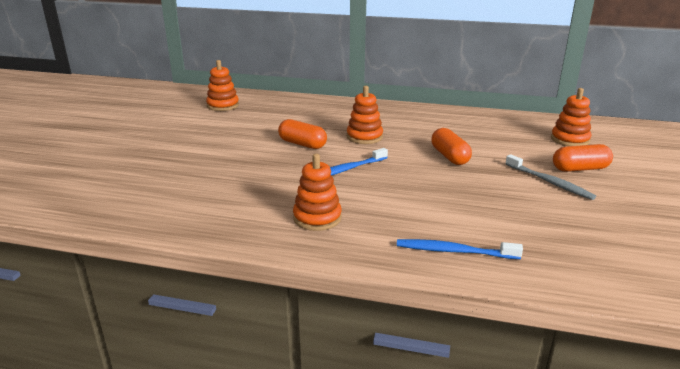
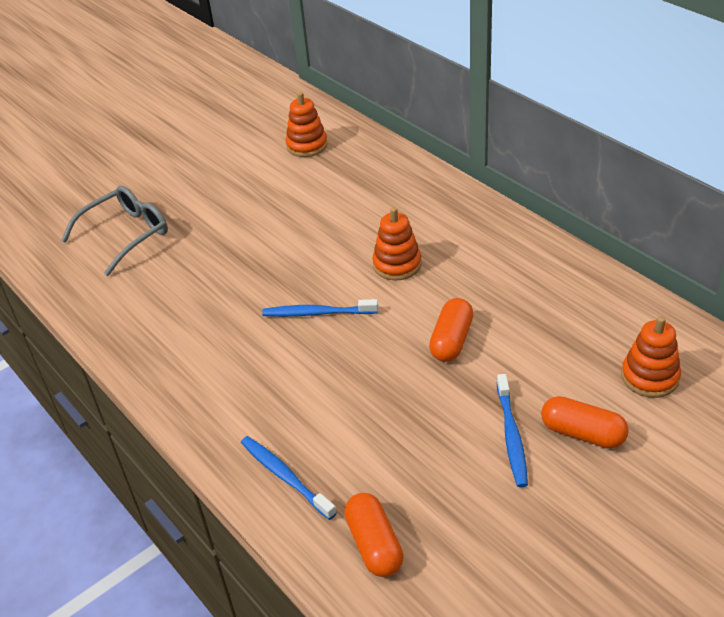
camera: 40 degrees right, 15 degrees up
(130, 174) = (126, 234): none -> grey glasses
(302, 144) = (318, 250): orange capsule -> orange capsule (374, 544)
(317, 218) = (218, 371): orange stacking toy -> none
(549, 182) = (511, 436): grey toothbrush -> blue toothbrush

